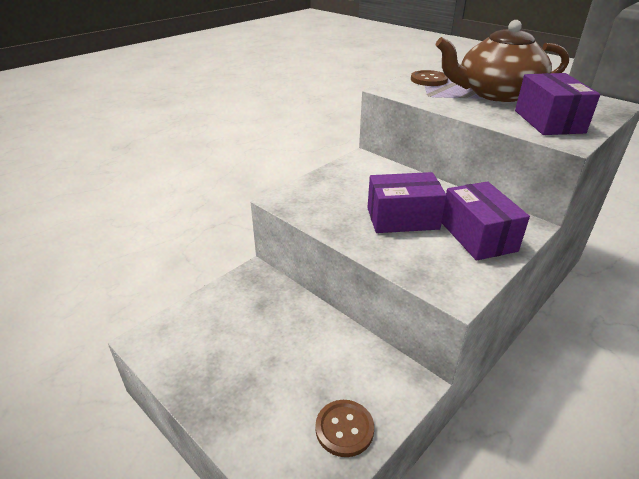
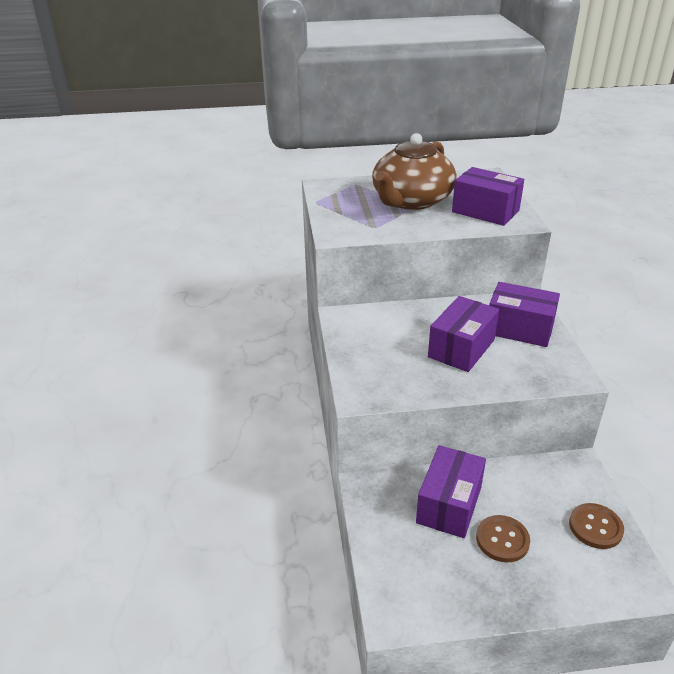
camera: 50 degrees left, 0 degrees up
(278, 321) = (449, 504): none -> purple box
(429, 80) = (341, 209): brown button -> brown button (502, 540)

